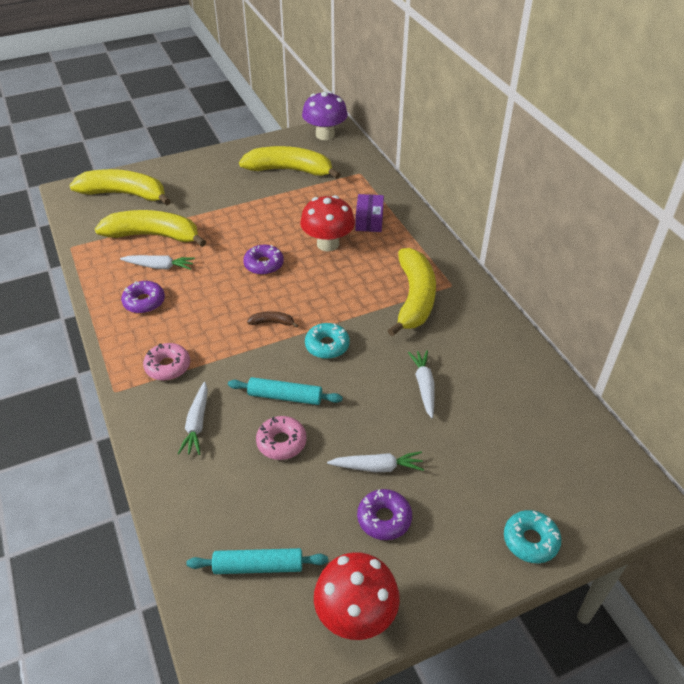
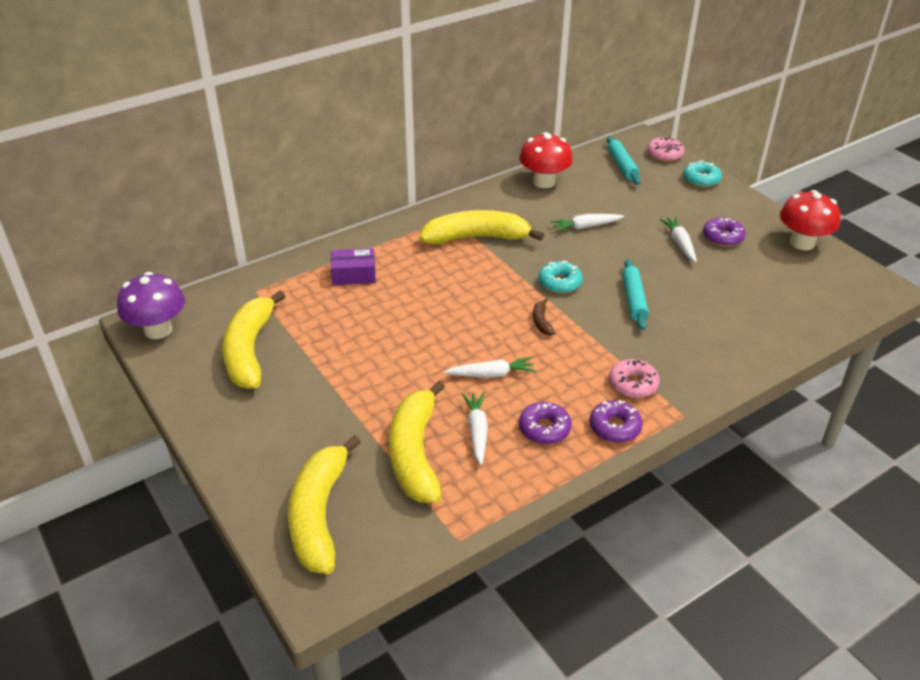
camera: 100 degrees left, 5 degrees down
(197, 424) = (692, 348): white carrot -> white carrot (491, 374)
(258, 566) = (799, 289): turquoise rolling pin -> turquoise rolling pin (622, 165)
(264, 264) = (450, 342): purple donut -> purple donut (614, 427)
(281, 442) = (684, 294): pink donut -> pink donut (664, 154)
(328, 244) = (403, 300): red mushroom -> red mushroom (544, 182)

